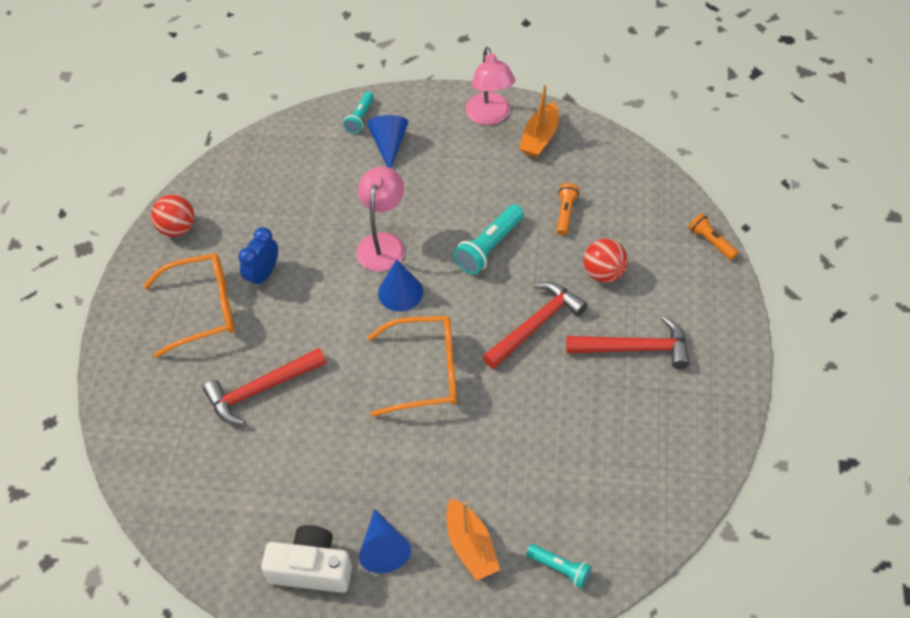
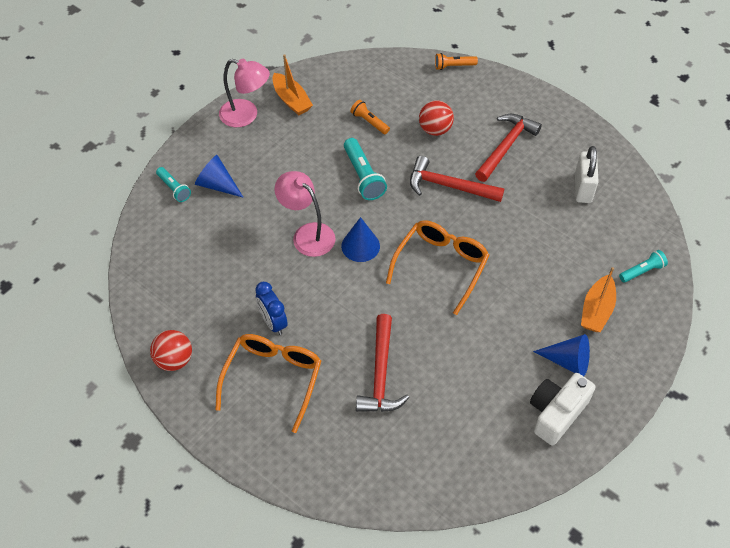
camera: 60 degrees left, 0 degrees up
(471, 546) = (596, 310): orange boat -> orange boat turned 105 degrees clockwise
(536, 325) = (449, 186): red hammer -> red hammer turned 60 degrees counterclockwise
(636, 451) = (583, 188): none -> white padlock

